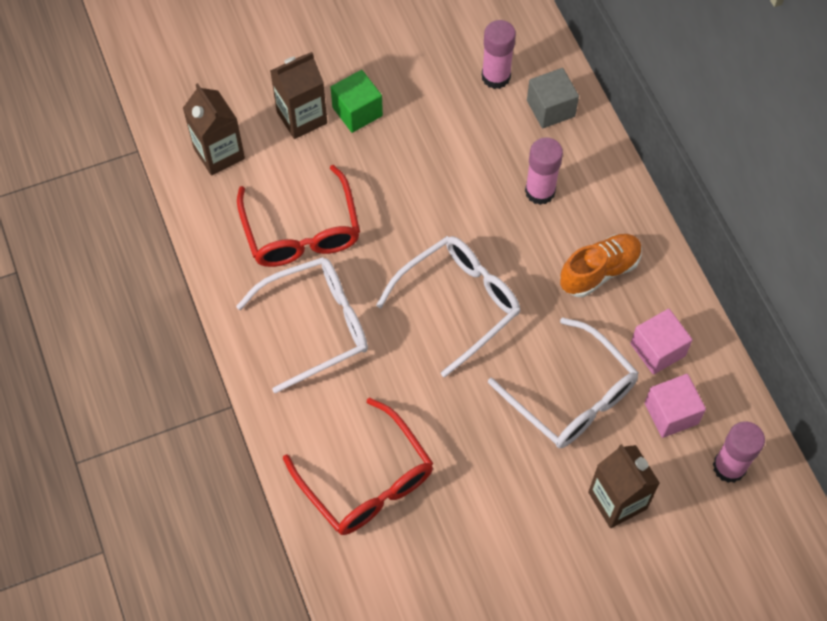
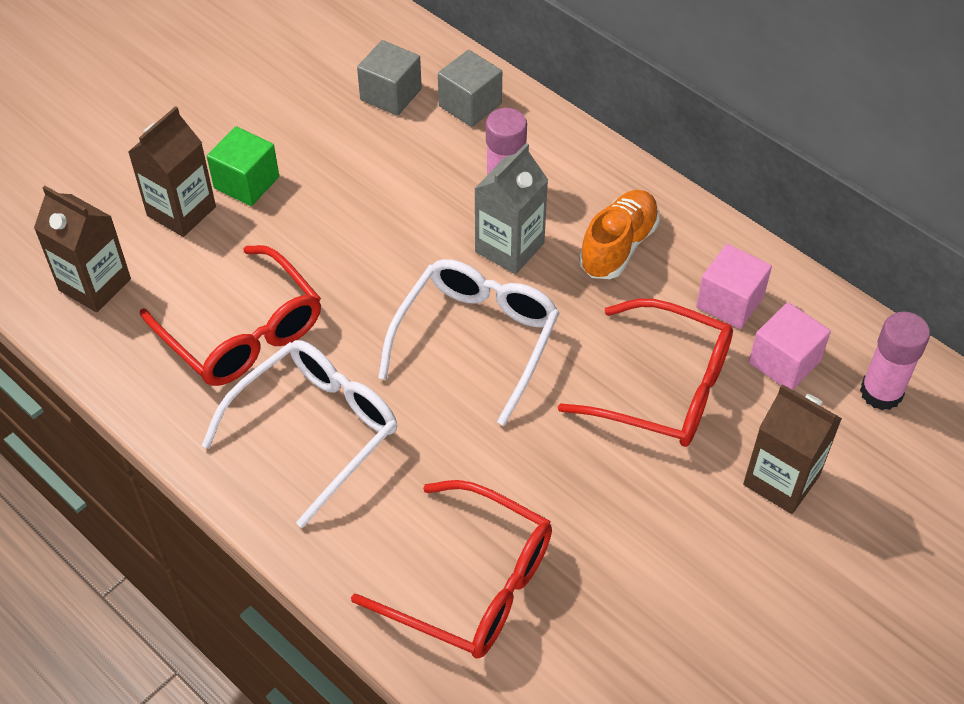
camera: 25 degrees left, 10 degrees down
(496, 77) = (391, 94): pink glue stick -> grey cube
(519, 240) = (509, 247): none -> grey carton
(571, 396) = (663, 388): white glasses -> red glasses

